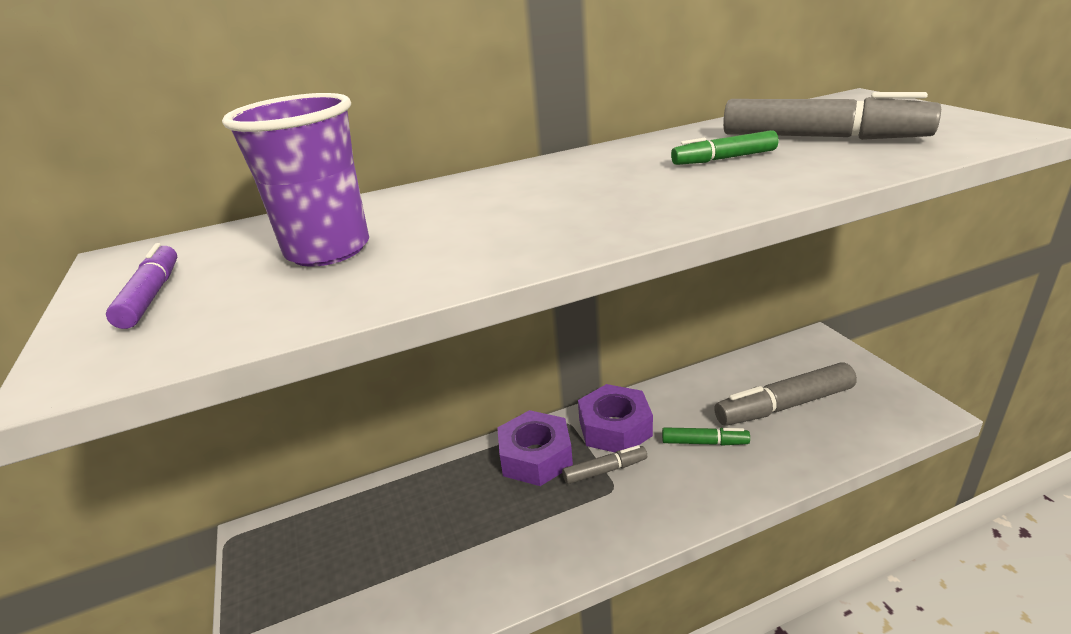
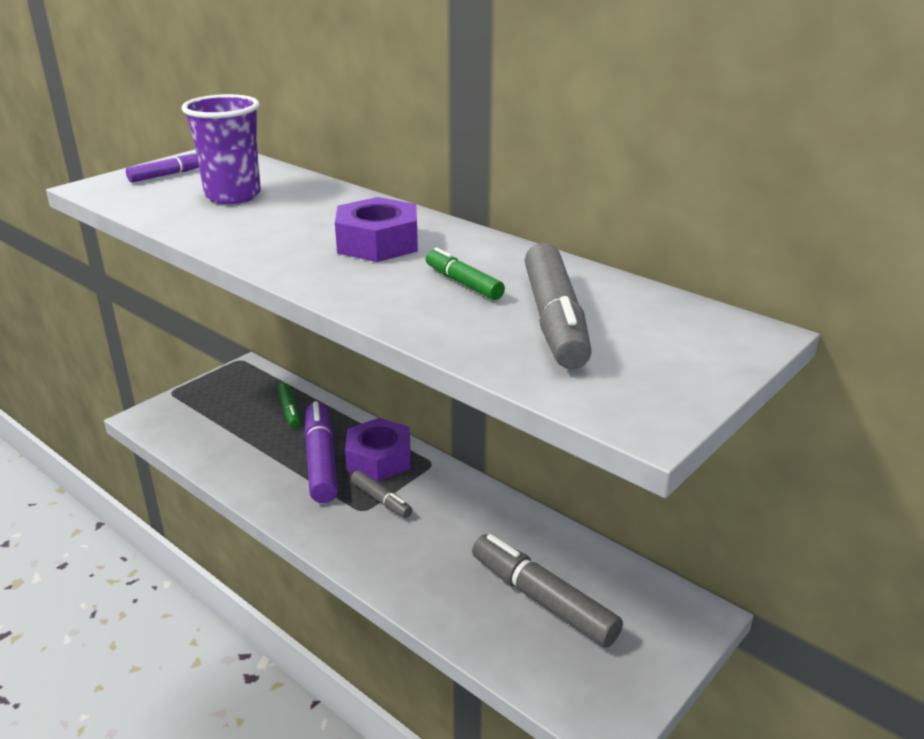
camera: 60 degrees right, 0 degrees up
(508, 503) = (321, 461): none -> purple marker
(615, 428) = (440, 492): purple nut -> purple nut (378, 243)
(704, 442) = (450, 552): green marker -> green marker (289, 411)

